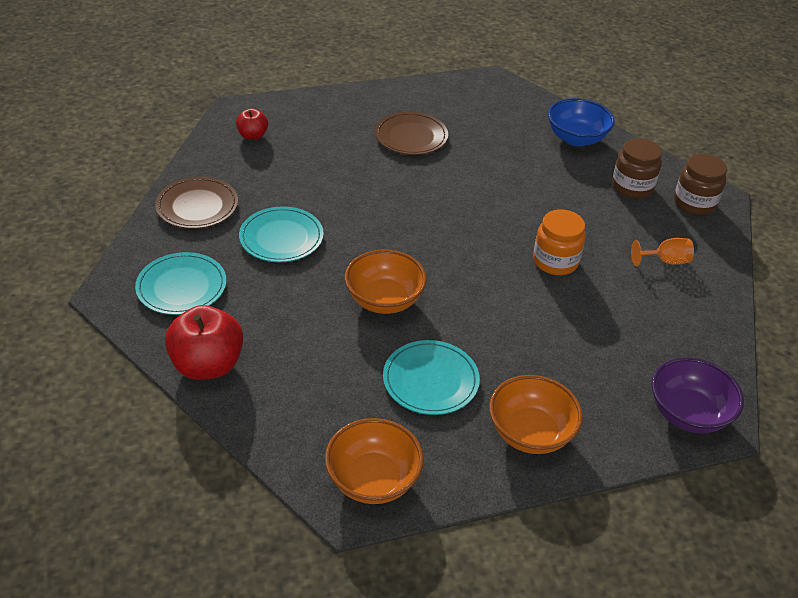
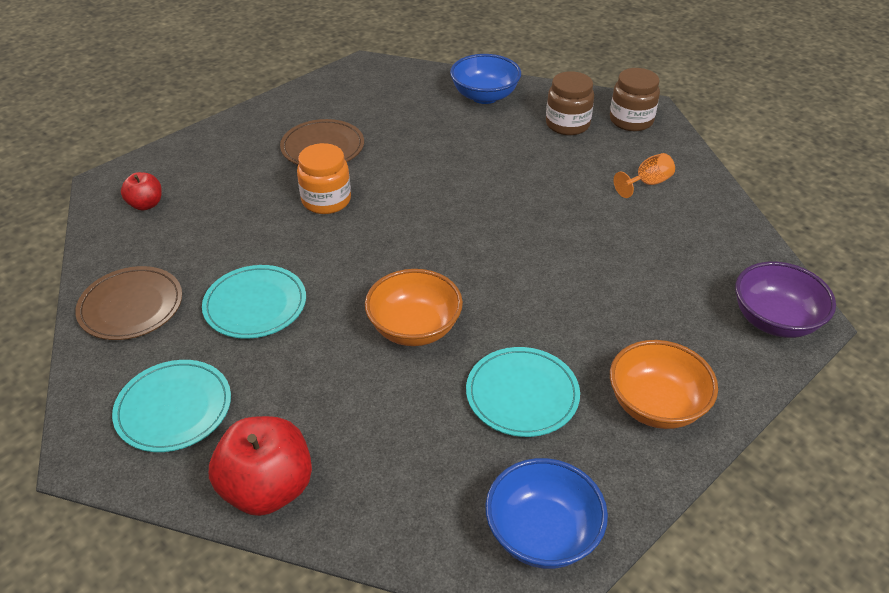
camera: 25 degrees left, 0 degrees up
(373, 479) = (542, 533): orange bowl -> blue bowl
(555, 261) = (552, 221): orange jar -> orange jar (326, 200)

